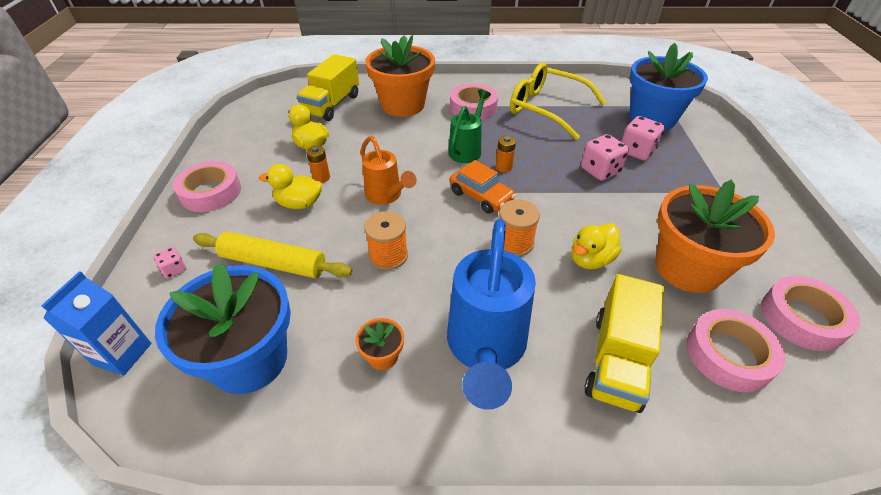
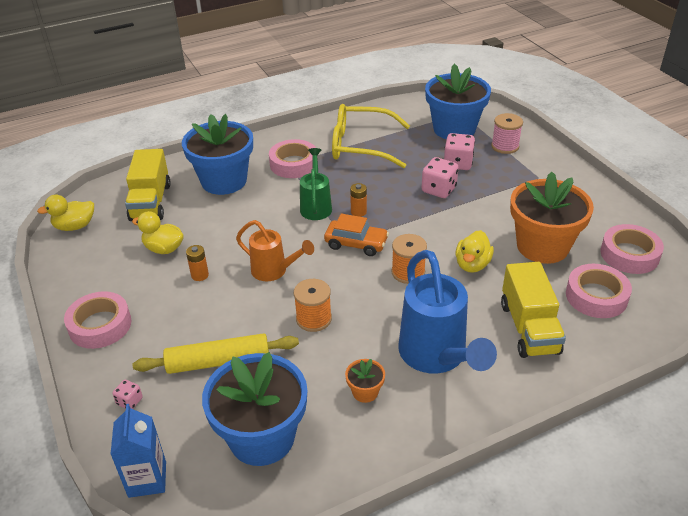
camera: 25 degrees left, 5 degrees down
(299, 204) = (198, 305): yellow duck -> yellow duck (75, 226)
(403, 105) = (224, 181): orange flower pot -> blue flower pot
(700, 149) = (505, 146): none -> pink spool

